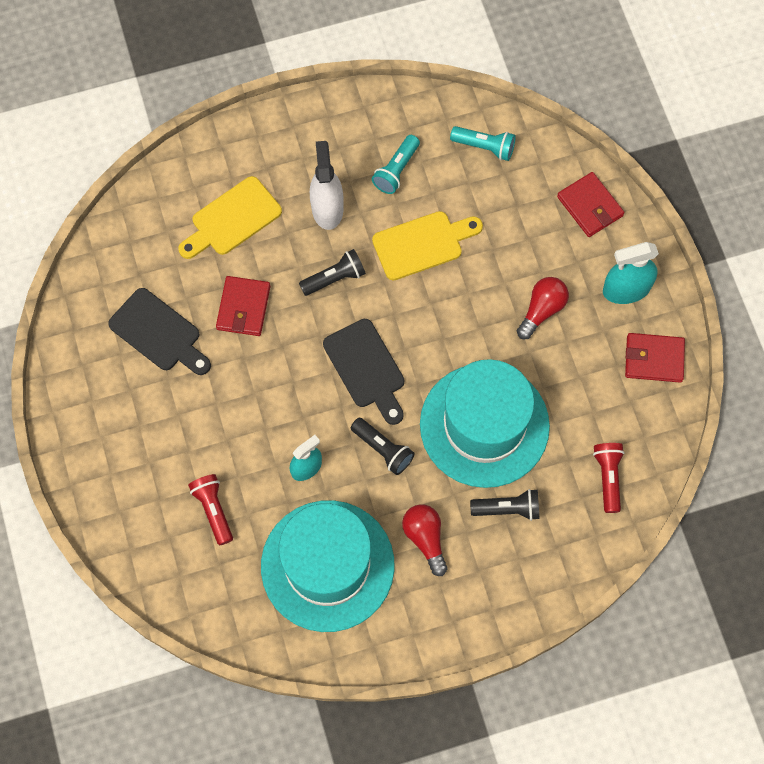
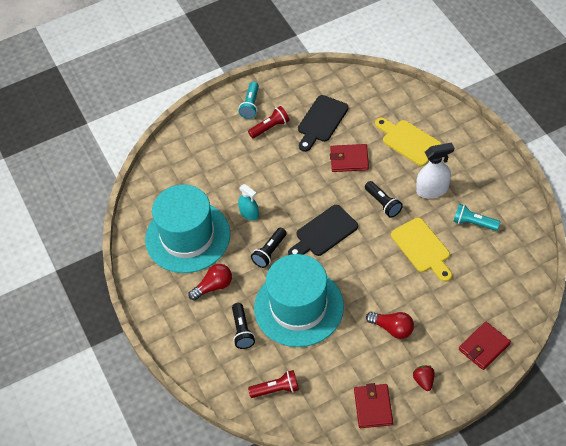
camera: 85 degrees right, 15 degrees down
(213, 510) = (213, 172): red flashlight -> red flashlight (270, 127)
(484, 147) = (510, 272): turquoise flashlight -> turquoise flashlight (250, 105)
(626, 289) = (424, 381): turquoise spray bottle -> red strawberry

